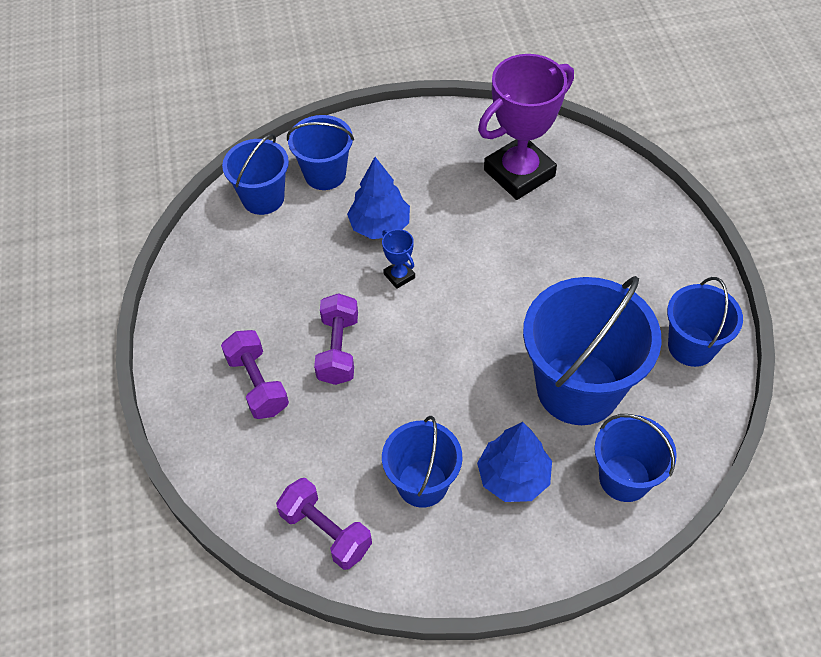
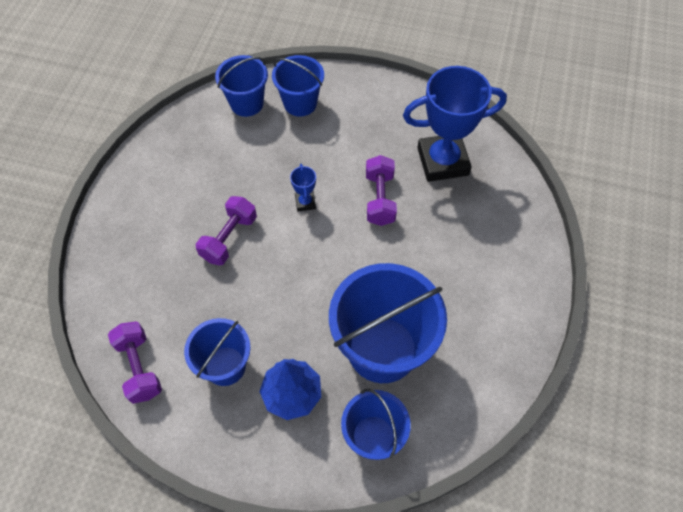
camera: 25 degrees right, 5 degrees up
(257, 384) = (160, 238): purple dumbbell -> purple dumbbell (380, 199)
(380, 226) = (315, 159): blue tree -> none
(519, 173) = (442, 161): purple trophy -> blue trophy
(691, 346) = (491, 358): blue bucket -> none

